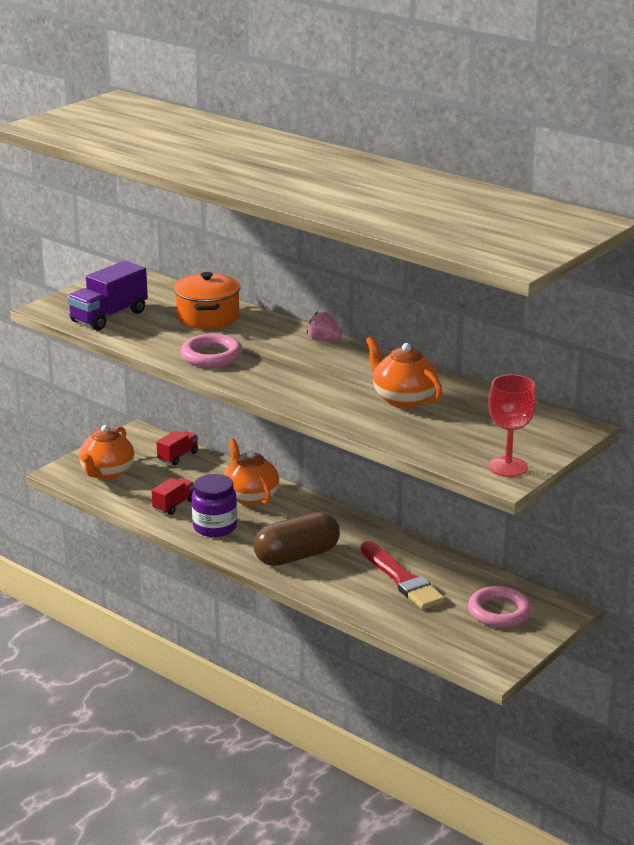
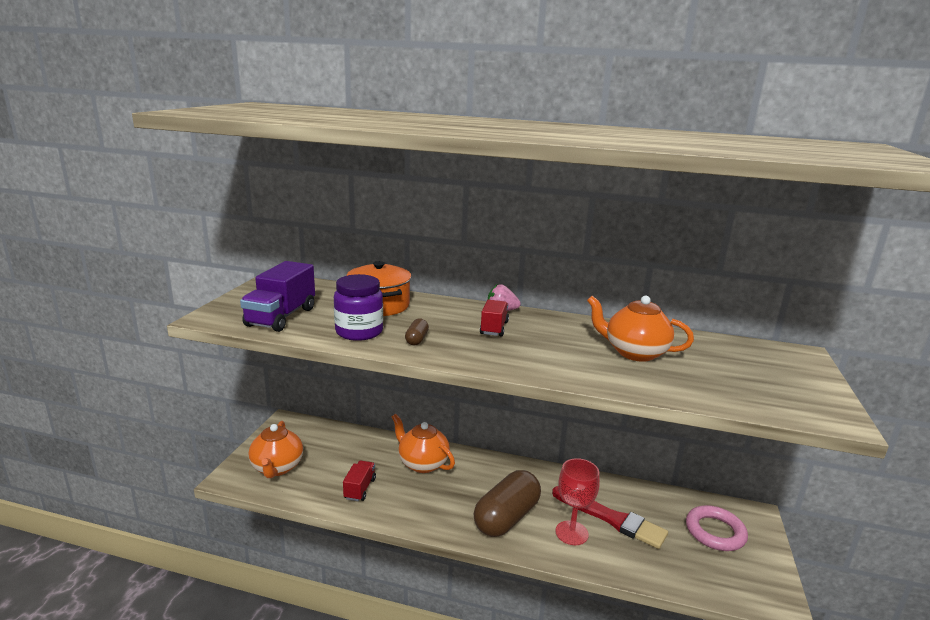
camera: 25 degrees left, 5 degrees down
(178, 456) = (334, 437): red truck -> red truck (494, 328)
(211, 356) = (416, 339): pink ring -> brown capsule
(215, 527) = (412, 504): purple jar -> purple jar (359, 332)
(508, 467) = (817, 404): red goblet -> red goblet (571, 533)

